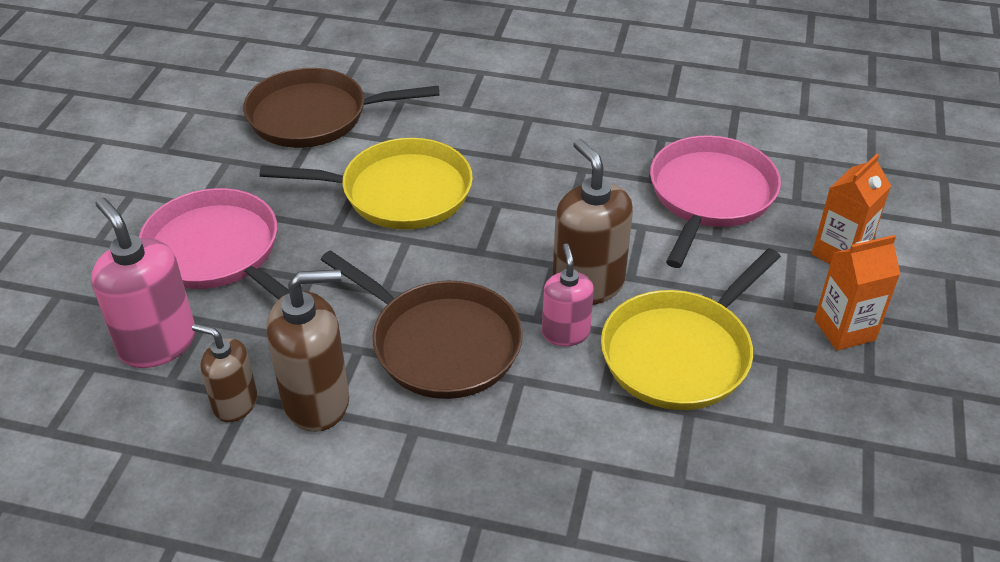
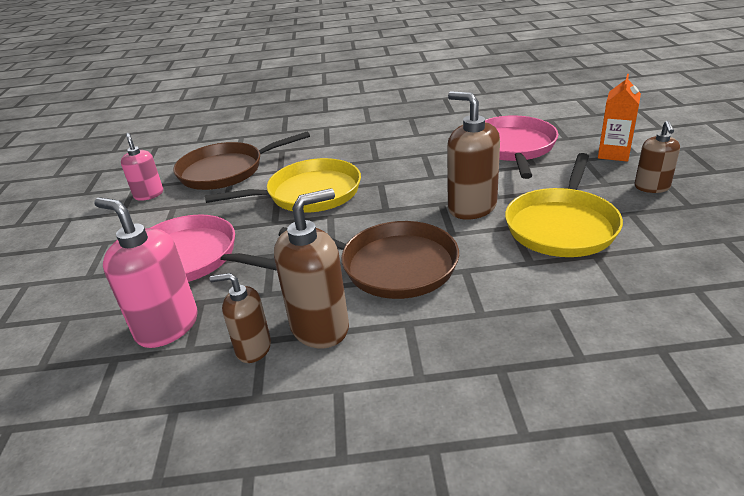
camera: 15 degrees left, 10 degrees down
(565, 333) = (477, 236): pink soap dispenser -> pink soap dispenser (149, 194)
(844, 330) = (652, 187): orange carton -> brown soap dispenser

